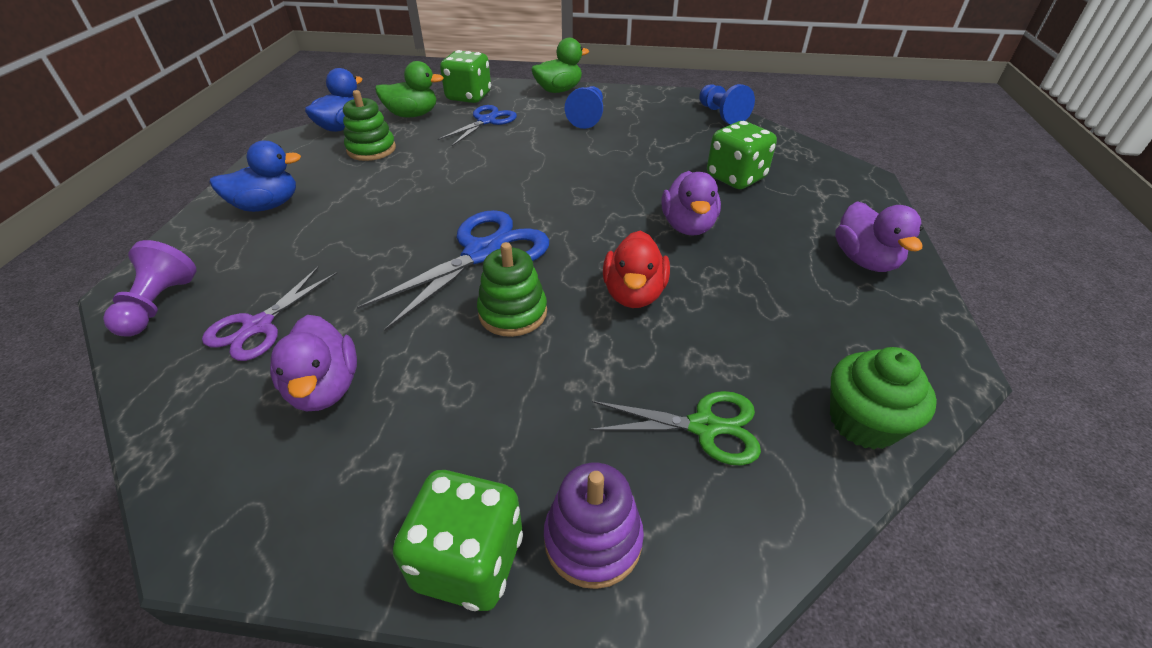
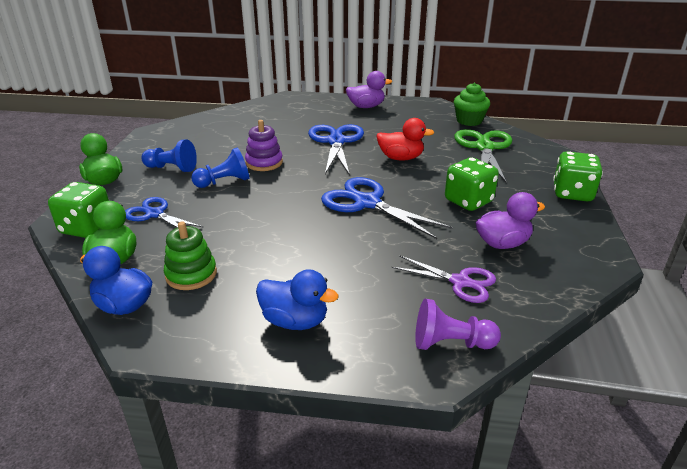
camera: 90 degrees left, 10 degrees down
(267, 205) = (295, 321): blue duck -> blue duck turned 135 degrees clockwise
(513, 313) = (424, 190): green stacking toy -> none
(593, 539) = (548, 170): purple stacking toy -> purple stacking toy (264, 163)
(688, 226) = (336, 141): purple duck -> blue scissors
(704, 427) = (484, 147): green scissors -> green scissors, size x1.57
(721, 115) = (192, 122): blue pawn -> blue pawn (224, 182)
(735, 177) = (283, 125): green dice -> green dice (468, 201)

